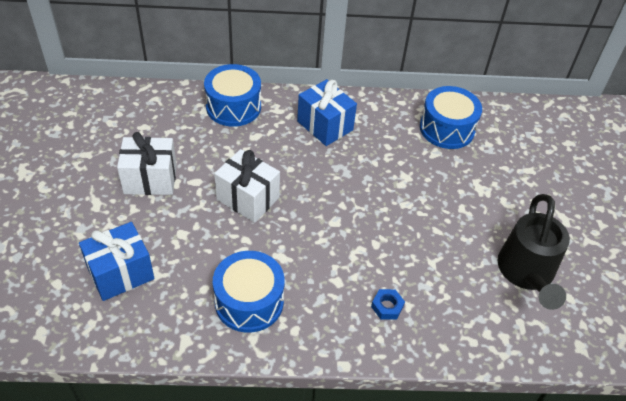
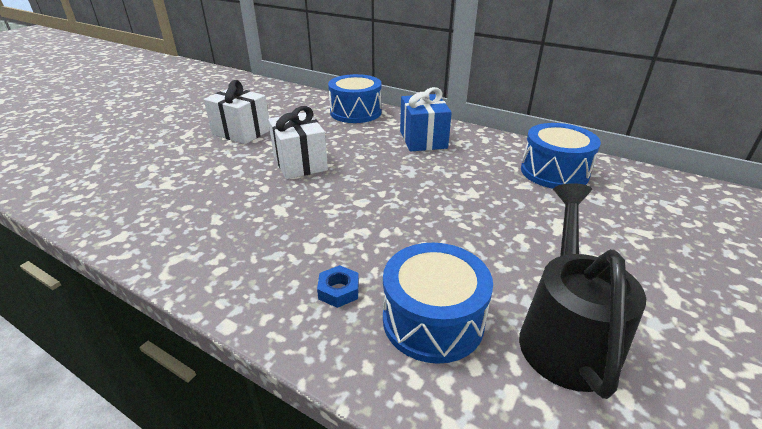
camera: 35 degrees right, 15 degrees down
(121, 273) = (143, 175): blue gift -> none
(249, 302) = (209, 230): blue drum -> blue drum (433, 320)
(526, 273) = (566, 334): black watering can -> black watering can turned 150 degrees clockwise

